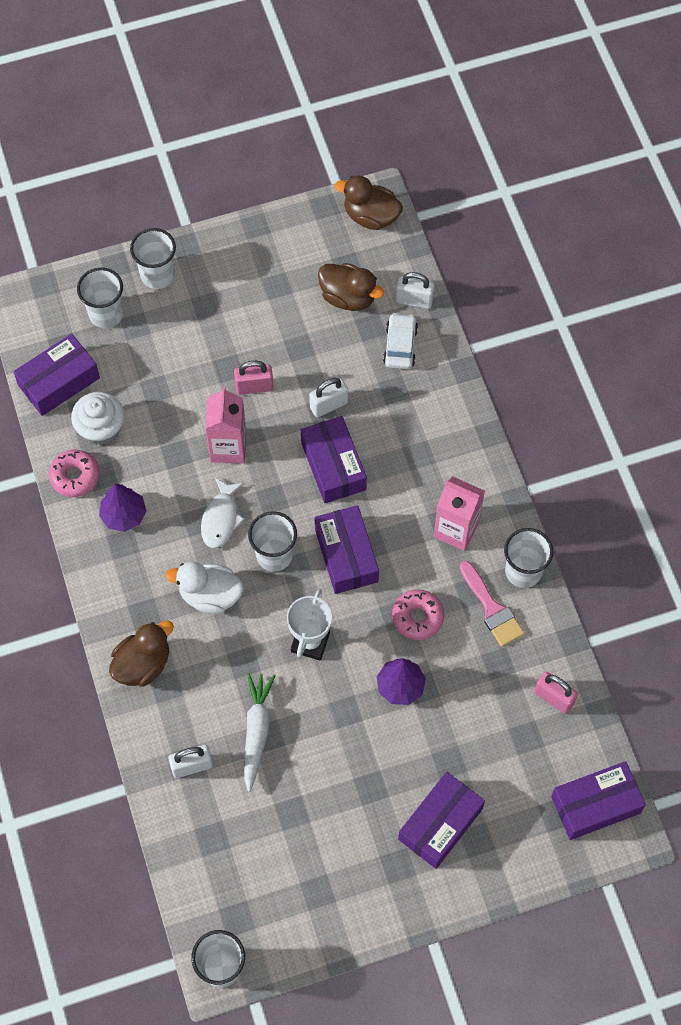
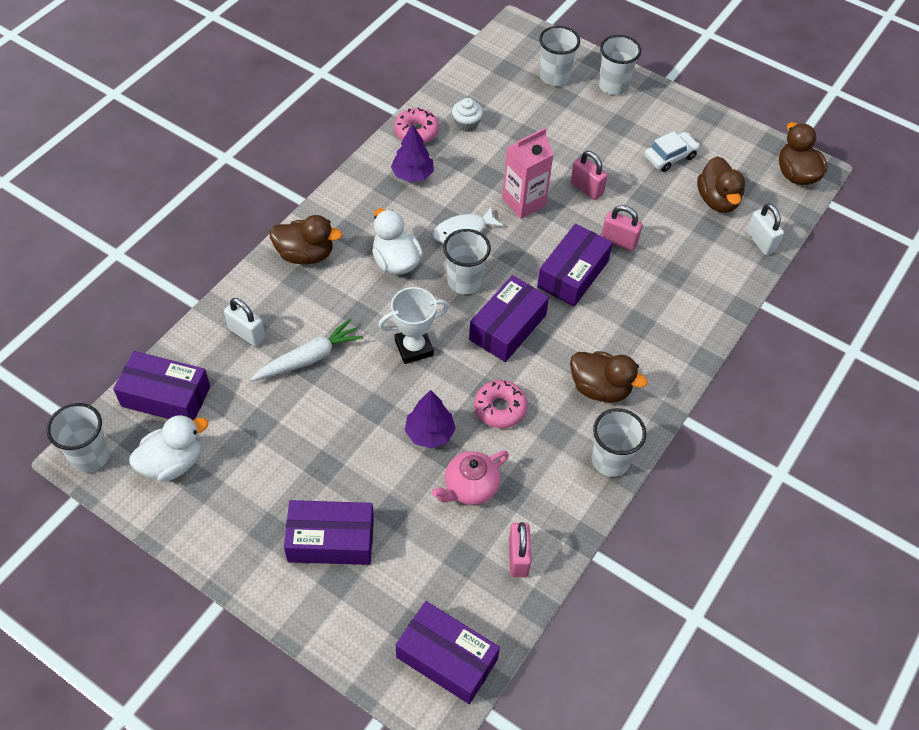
camera: 50 degrees right, 10 degrees down
(59, 382) = (478, 82): purple box -> purple box (166, 396)
(101, 428) = (466, 124): white cupcake -> white cupcake, size x0.66
(279, 903) = (173, 462): none -> white duck
(329, 405) = (619, 241): white padlock -> pink padlock
(400, 346) = (714, 256): white car -> white car (670, 157)
(456, 530) = (600, 388): pink carton -> brown duck
(470, 690) = (470, 487): none -> pink teapot
(492, 609) = (556, 458): pink brush -> none

